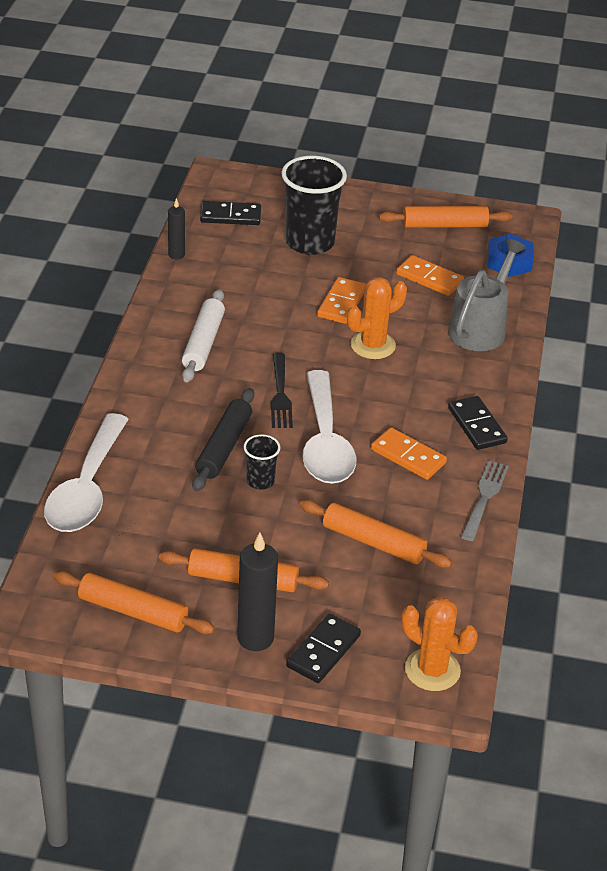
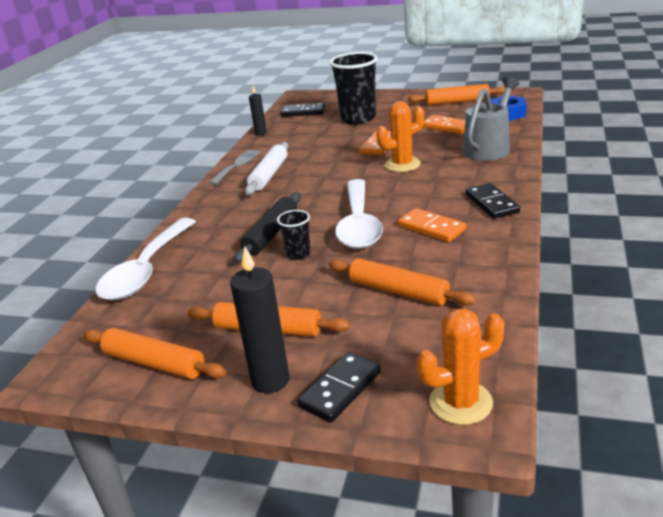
camera: 10 degrees right, 10 degrees down
(280, 394) = (324, 198): black fork -> none
(432, 670) = (460, 402): orange cactus -> orange cactus turned 60 degrees counterclockwise
(484, 497) = (504, 251): grey fork -> grey fork (237, 165)

